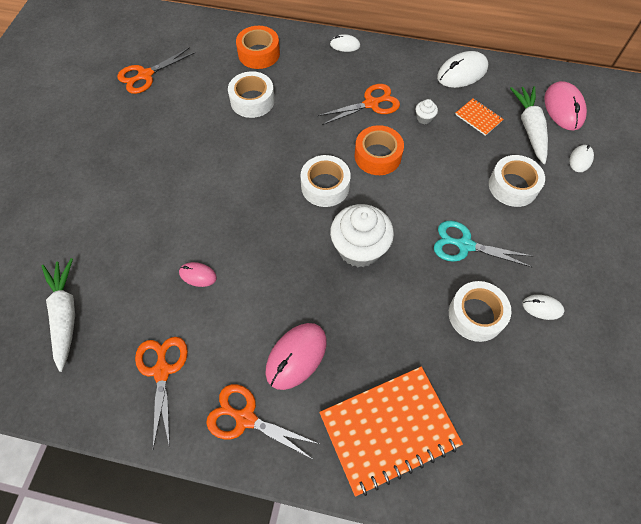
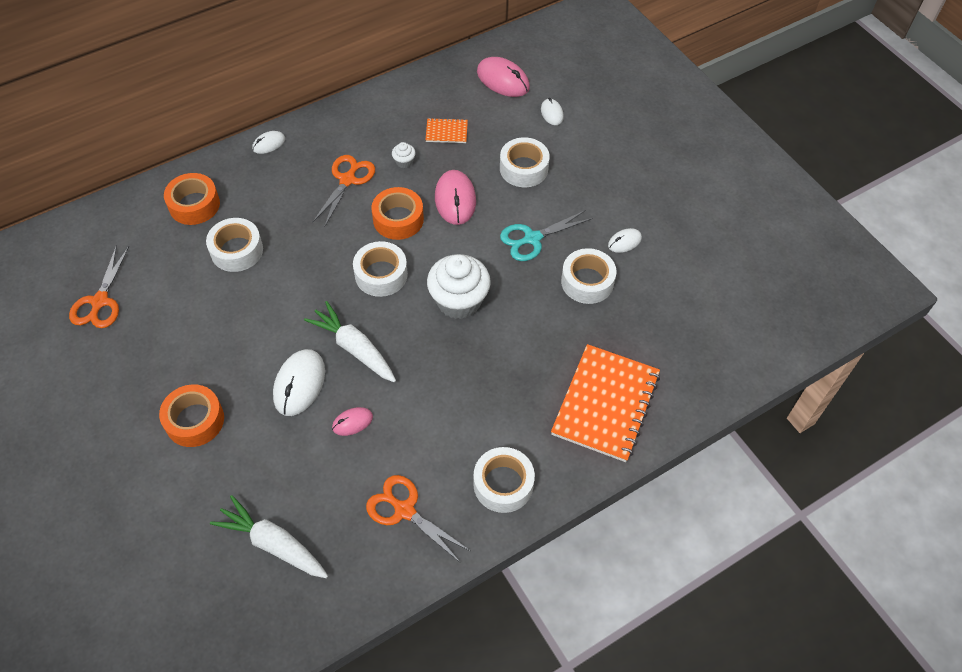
camera: 45 degrees left, 5 degrees down
(113, 191) = (195, 420): none -> orange tape
(245, 418) = (503, 484): orange scissors -> white tape
(296, 356) = (494, 413): pink mouse -> pink mouse (455, 199)
(462, 73) = (396, 102): white mouse -> white mouse (299, 384)
(530, 128) = (493, 114): white carrot -> white carrot (354, 348)

